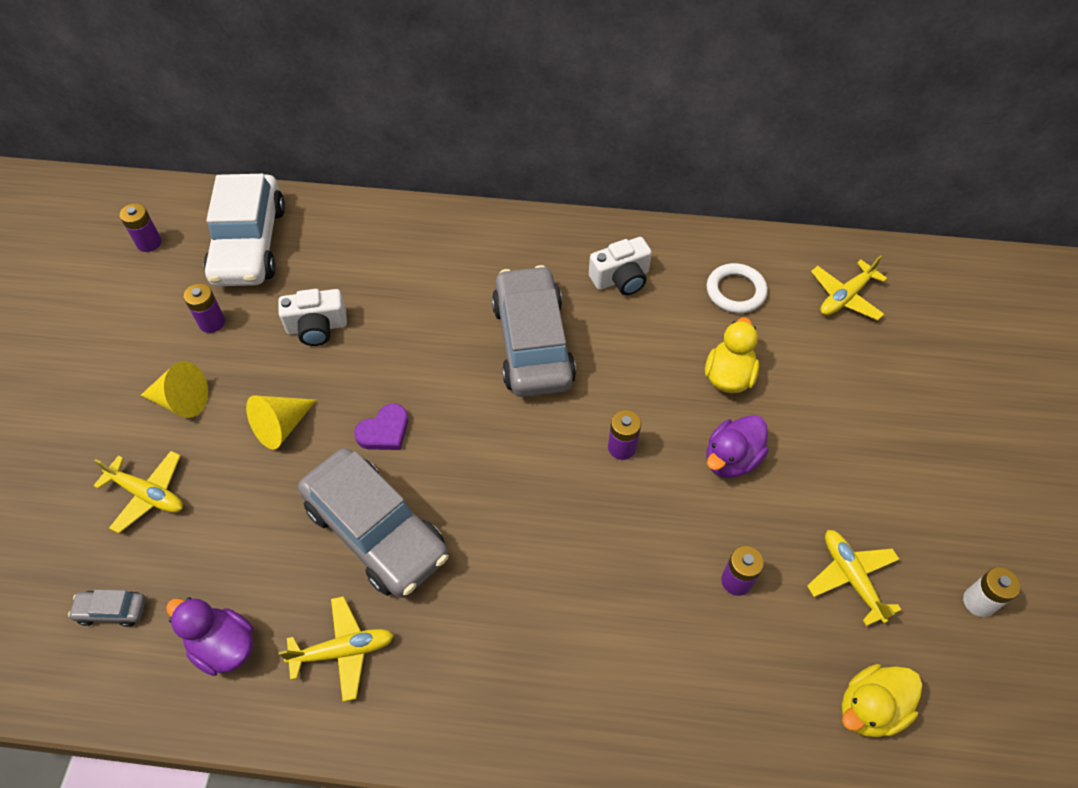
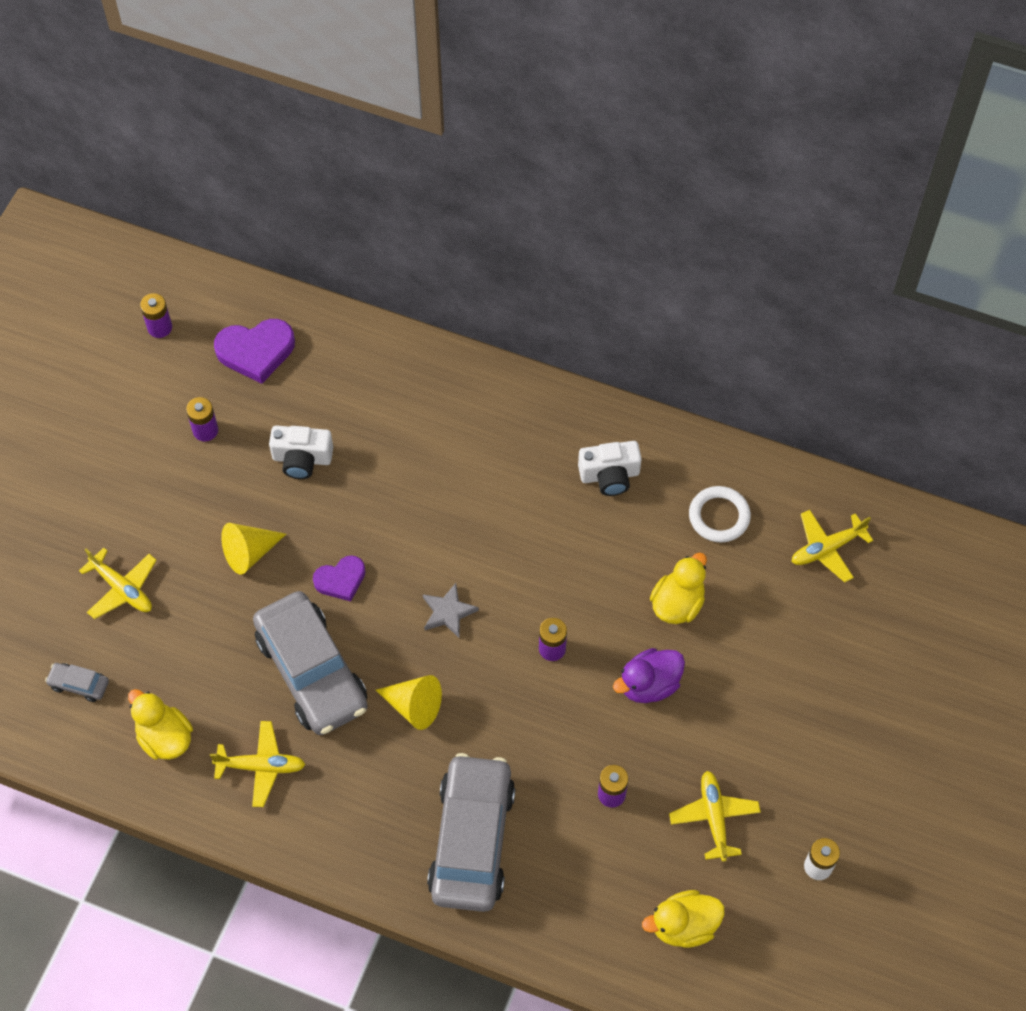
camera: 15 degrees right, 5 degrees up
(181, 401) = (165, 505): yellow cone -> yellow cone (414, 706)
(223, 646) = (165, 737): purple duck -> yellow duck
(249, 244) = (256, 351): white car -> purple heart
(505, 437) = (448, 612): none -> grey star
(532, 343) = (501, 524): grey car -> grey car (471, 839)

